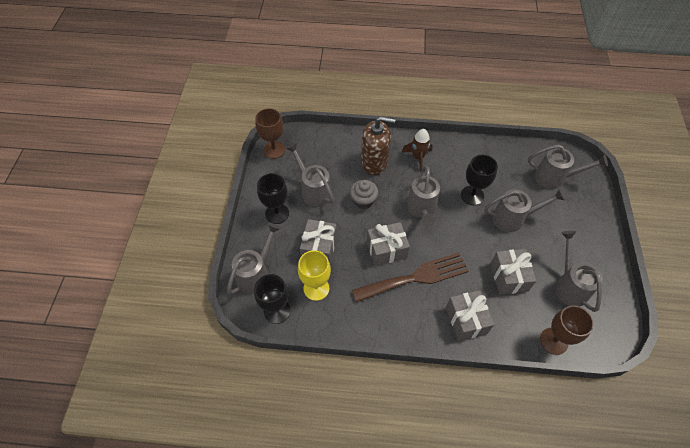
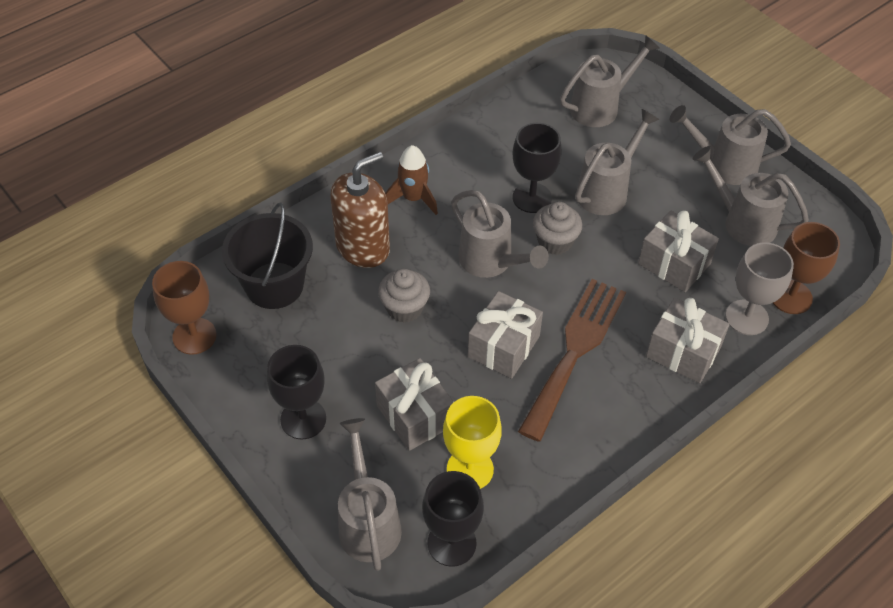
camera: 45 degrees left, 5 degrees down
(314, 191) = (321, 347): grey watering can -> grey watering can (724, 165)
(323, 152) = (274, 285): none -> black bucket
(461, 223) = (555, 242): none -> grey cupcake
(518, 331) = (746, 317): none -> grey goblet

